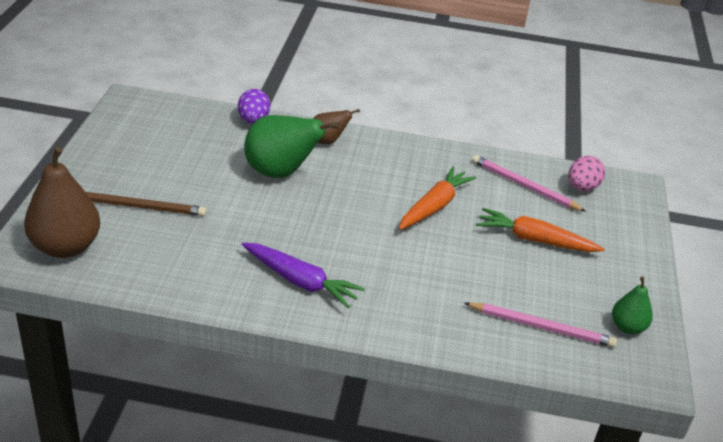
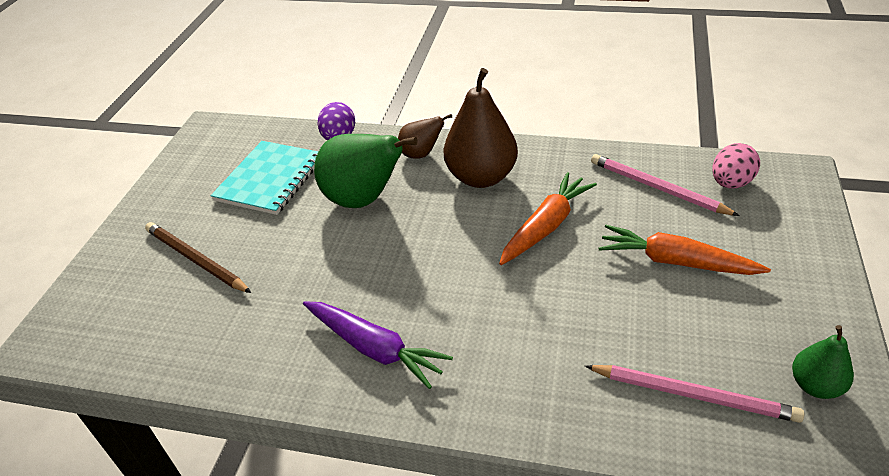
camera: 10 degrees right, 5 degrees up
(66, 247) = (100, 323): brown pear -> brown pear (481, 177)
(140, 206) = (196, 260): brown pencil -> brown pencil turned 150 degrees counterclockwise
(195, 149) = (270, 179): none -> turquoise notebook

